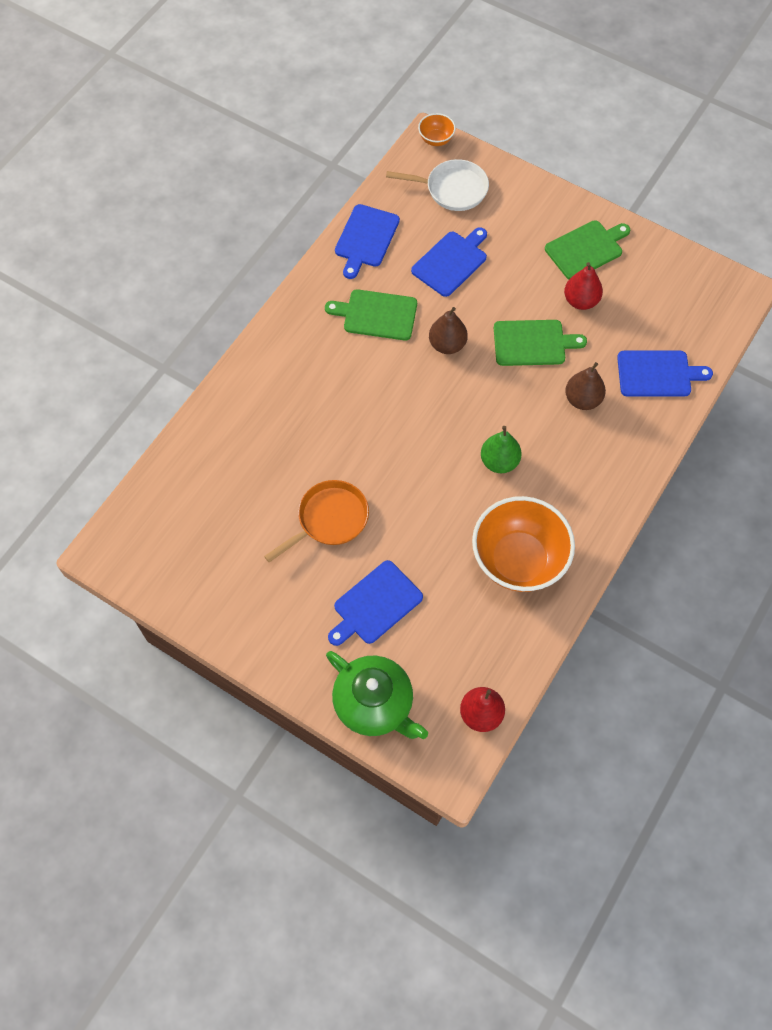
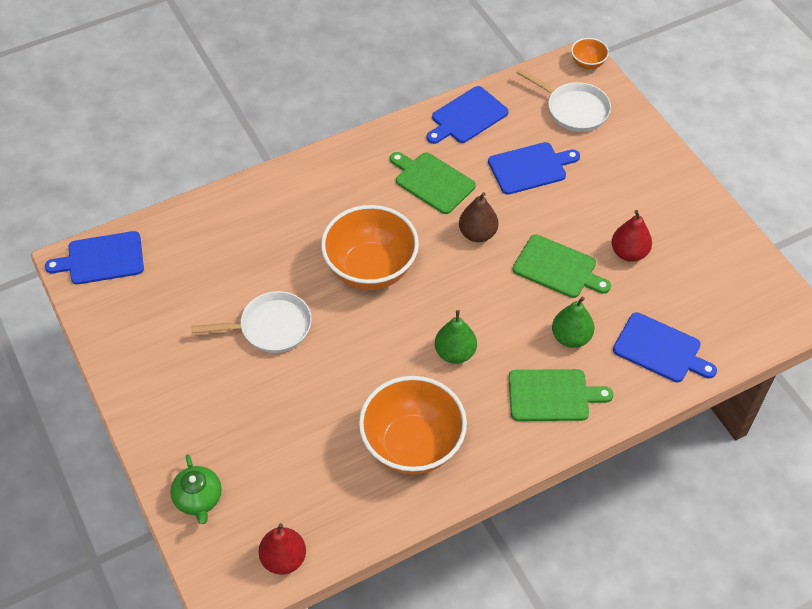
camera: 30 degrees right, 10 degrees down
(329, 519) = (271, 327): orange pan -> white pan
(374, 704) = (198, 499): green teapot -> green teapot, size x0.62
(375, 604) = (259, 416): blue cutting board -> blue cutting board (102, 259)
(379, 422) = (370, 269): none -> orange bowl
(582, 399) = (571, 337): brown pear -> green pear
(586, 249) = (665, 211): green cutting board -> green cutting board (552, 395)

